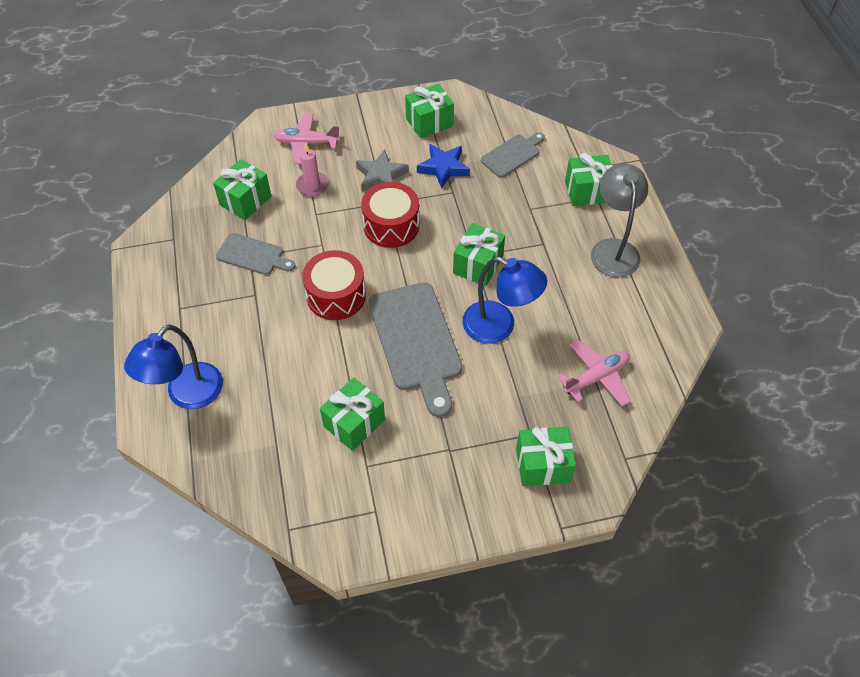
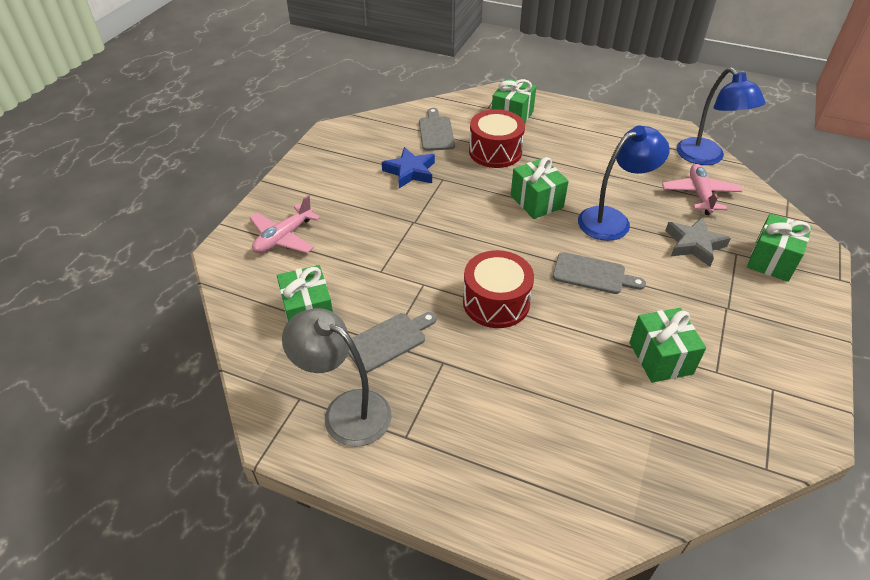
camera: 55 degrees left, 10 degrees down
(187, 395) = (536, 483): blue lamp -> blue lamp (706, 158)
(312, 185) = (342, 257): pink candle -> none
(381, 176) = (379, 210): grey star -> grey star (694, 245)
(391, 226) = (445, 230): red drum -> red drum (495, 152)
(416, 342) = (593, 274): grey cutting board -> grey cutting board, size x0.56
(429, 122) = (349, 156): green gift -> none
(613, 249) = (580, 131): grey lamp -> grey lamp (345, 410)

